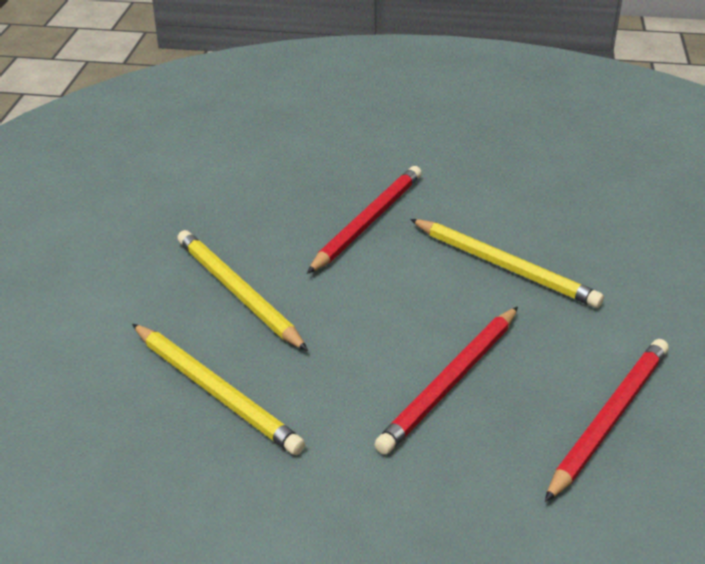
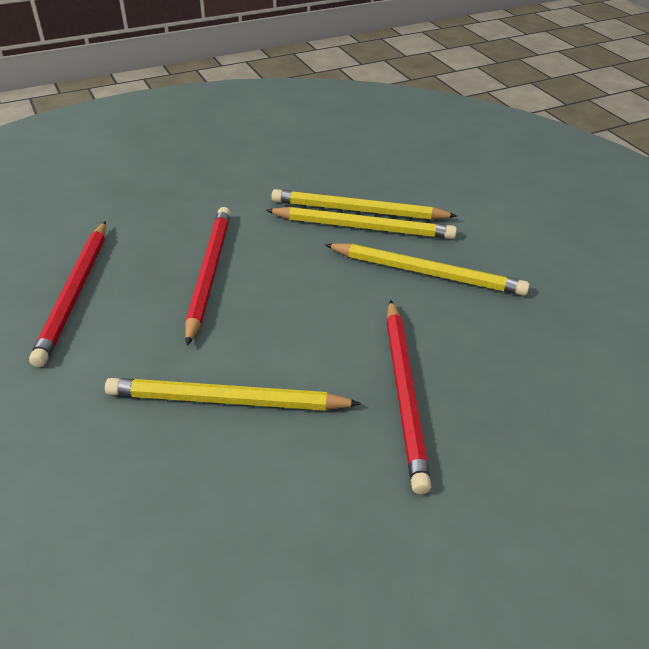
camera: 145 degrees right, 5 degrees up
(236, 367) = (363, 227): none -> yellow pencil

